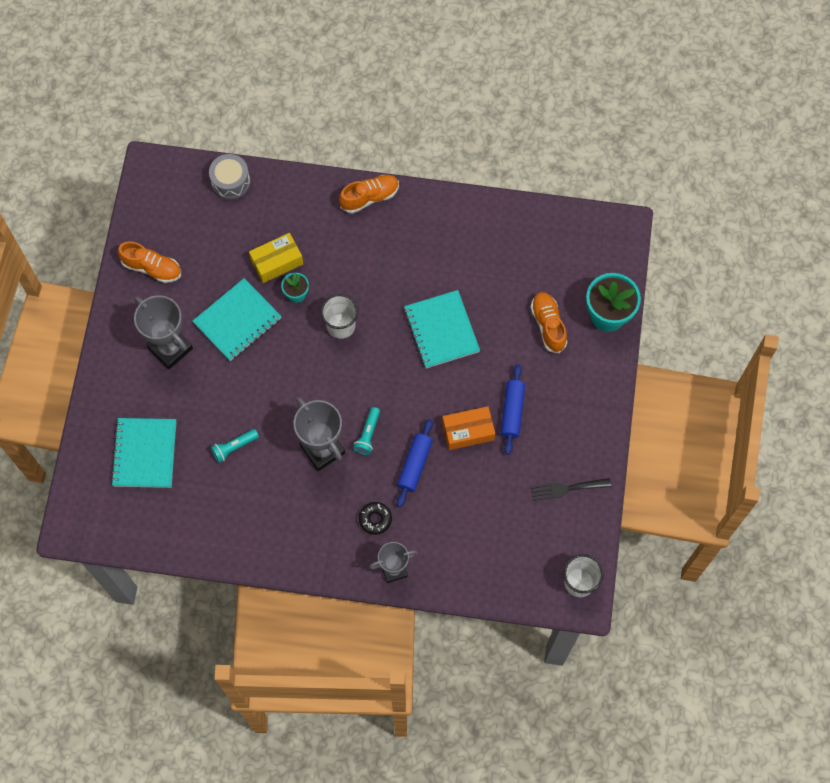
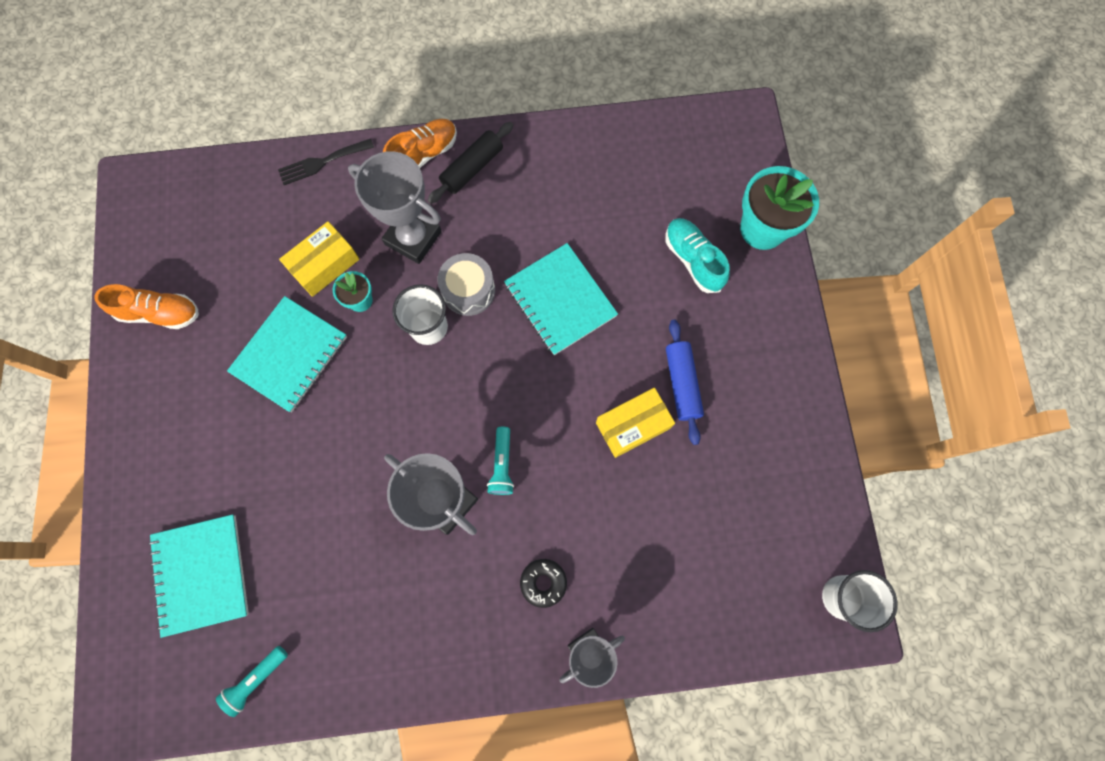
camera: 15 degrees left, 5 degrees up
(170, 348) = (207, 415): grey trophy -> grey trophy (413, 238)
(230, 182) = (241, 177): grey drum -> grey drum (468, 290)
(234, 447) = (324, 531): turquoise flashlight -> turquoise flashlight (256, 679)
(403, 216) = (472, 168): none -> black rolling pin
(414, 465) = (575, 490): blue rolling pin -> none
(468, 431) = (632, 425): orange box -> yellow box
(548, 325) = (693, 260): orange shoe -> turquoise shoe
(566, 488) = (783, 469): black fork -> black fork (322, 162)

